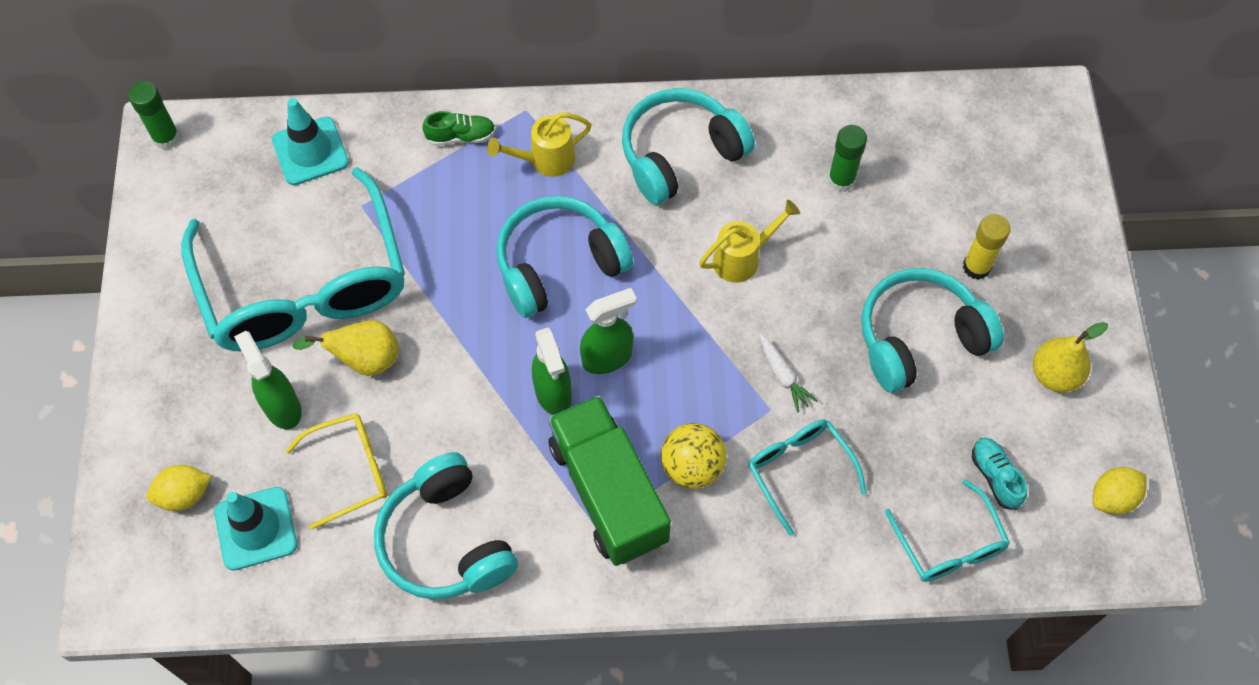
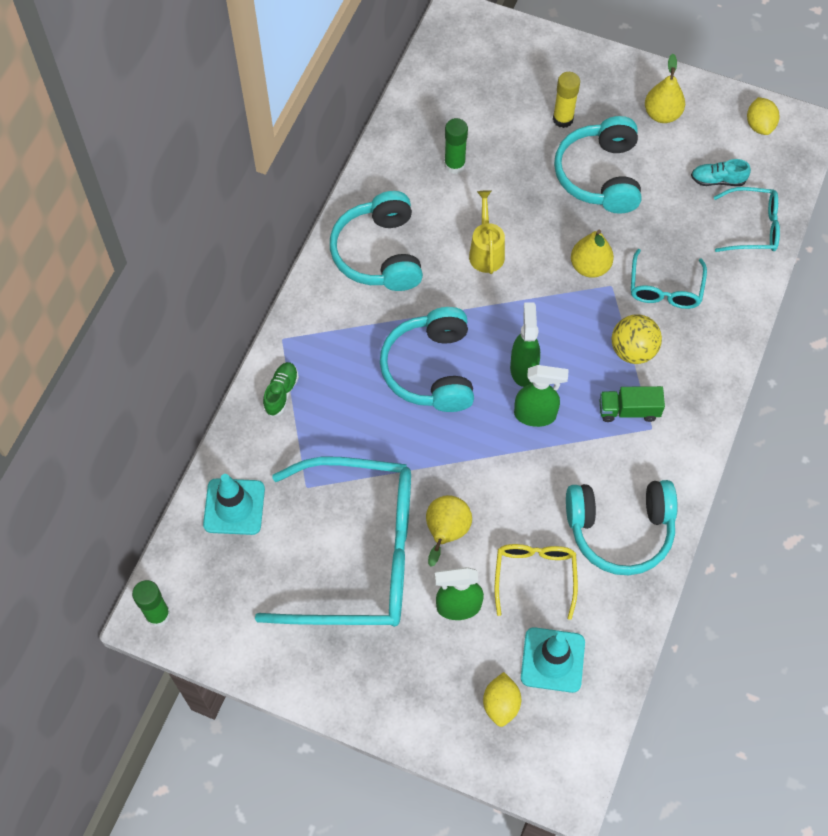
camera: 65 degrees left, 0 degrees up
(546, 160) = (335, 343): yellow watering can -> none
(608, 492) = (628, 410): green truck -> green truck, size x0.50
(783, 376) = (590, 267): white carrot -> yellow pear
(800, 471) = (665, 288): turquoise glasses -> turquoise glasses turned 75 degrees counterclockwise

